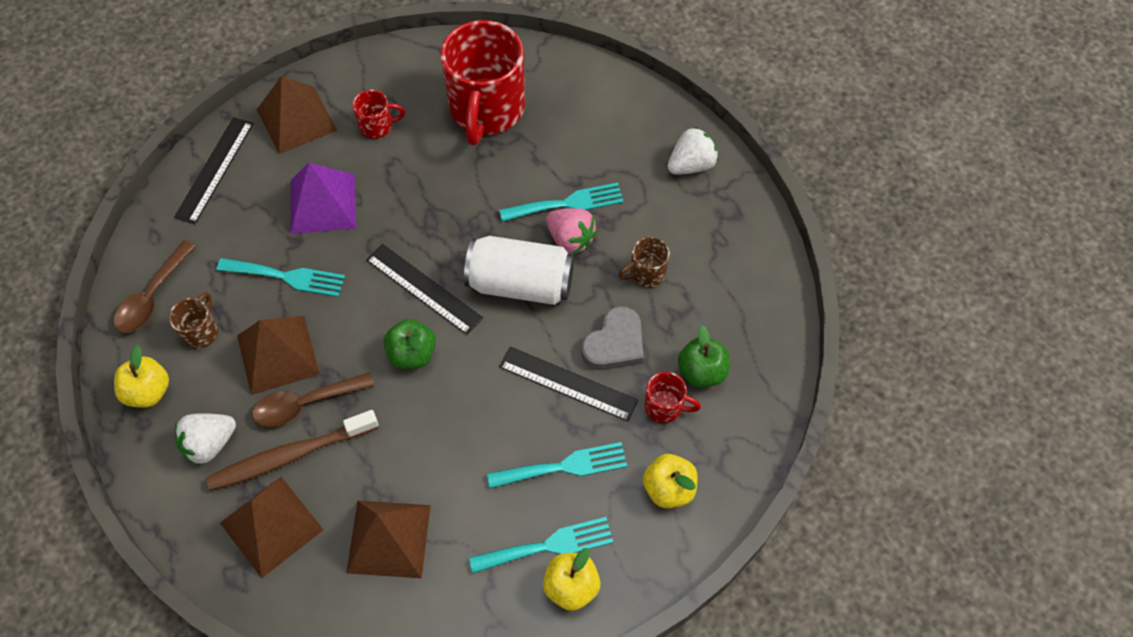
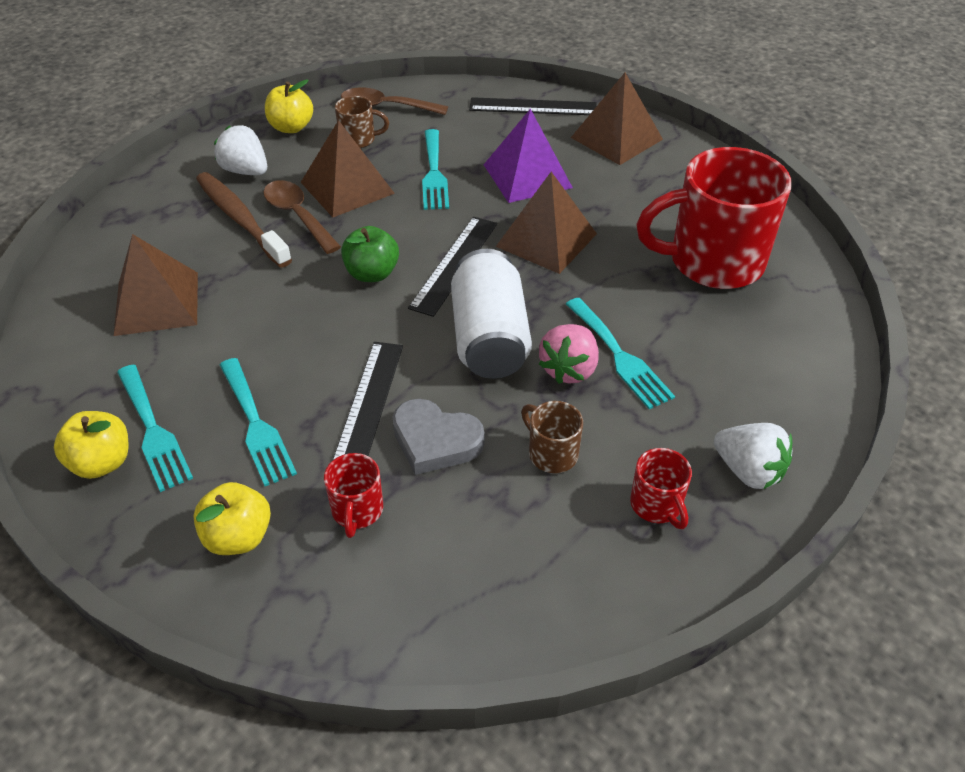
camera: 75 degrees right, 15 degrees down
(271, 526) = (166, 225): brown pyramid -> brown pyramid (546, 240)
(377, 126) = (641, 189): red mug -> red mug (657, 505)
(702, 371) = (420, 543): green apple -> none

